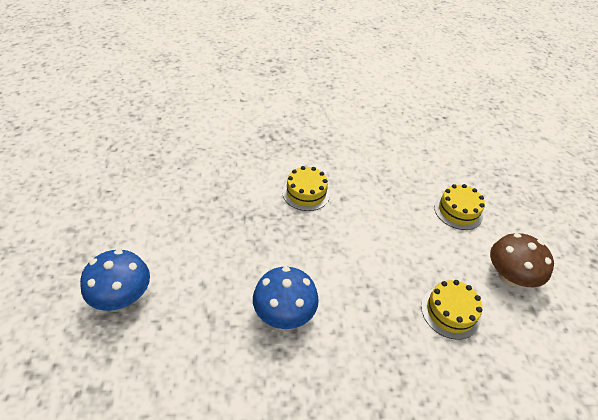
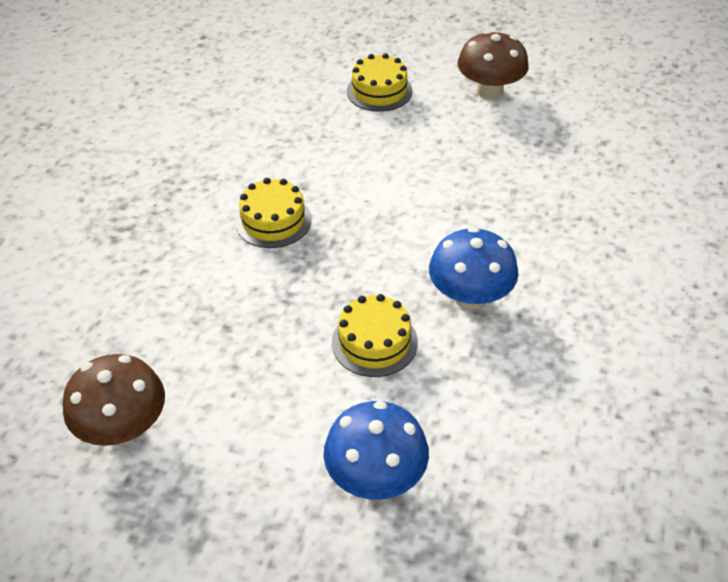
camera: 65 degrees left, 0 degrees up
(139, 179) = (123, 427): none -> brown mushroom
(450, 312) = (518, 153): yellow cake -> yellow cake (374, 342)

